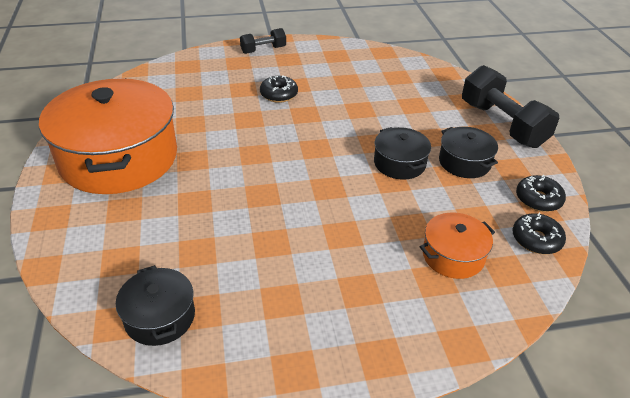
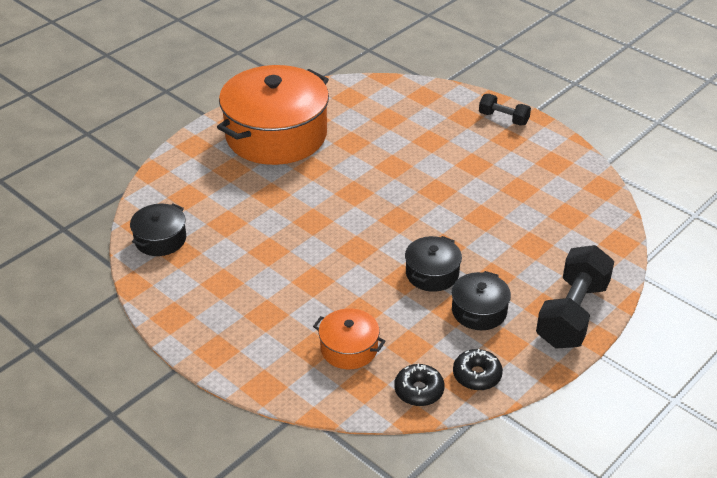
camera: 55 degrees right, 0 degrees up
(279, 94) = (446, 163): black donut -> none

